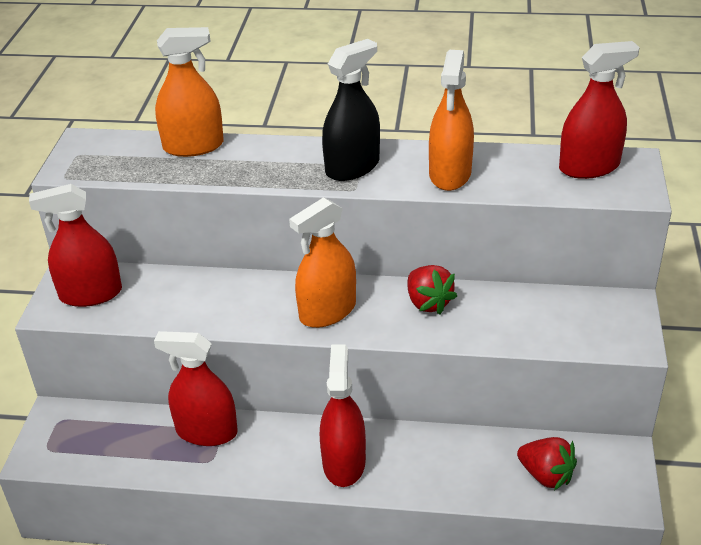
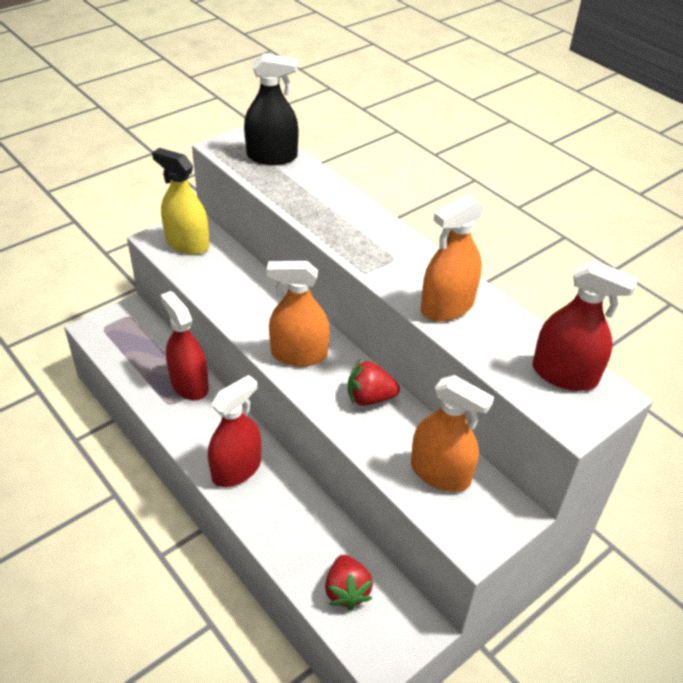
camera: 40 degrees right, 5 degrees up
(91, 294) = (187, 243): red spray bottle -> yellow spray bottle
(193, 146) = (311, 176): orange spray bottle -> orange spray bottle (440, 473)
(352, 167) = (387, 256): black spray bottle -> black spray bottle (272, 156)
(428, 303) = (369, 398): red strawberry -> red strawberry turned 75 degrees clockwise

